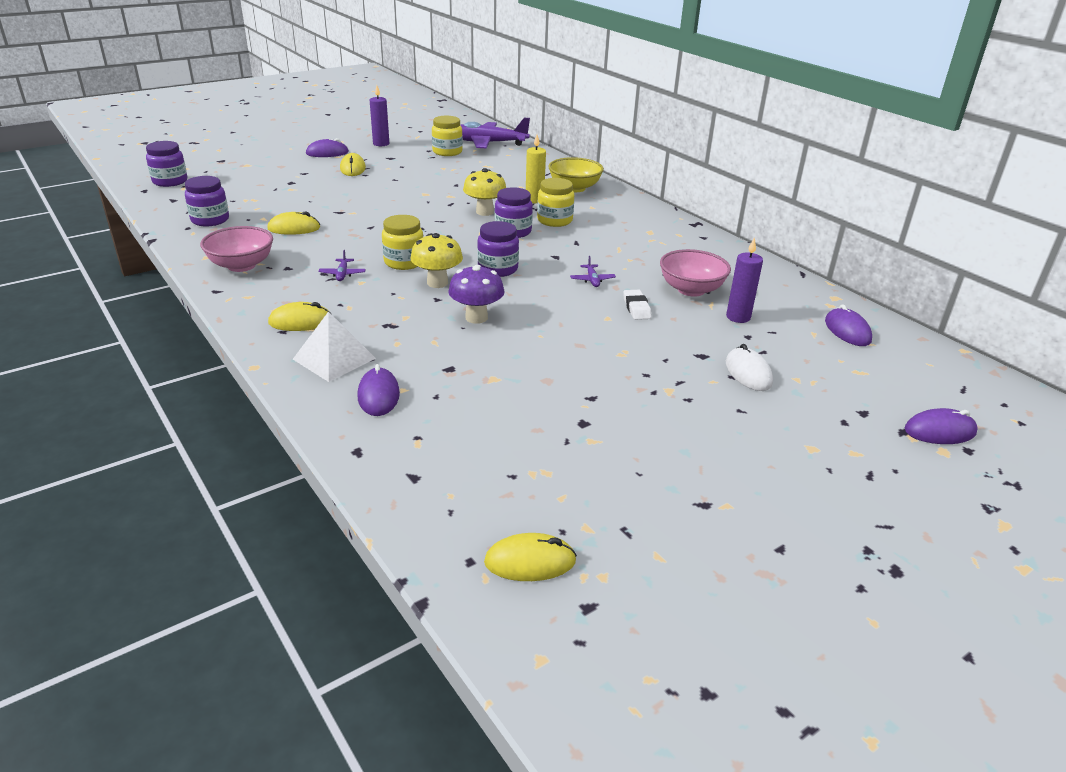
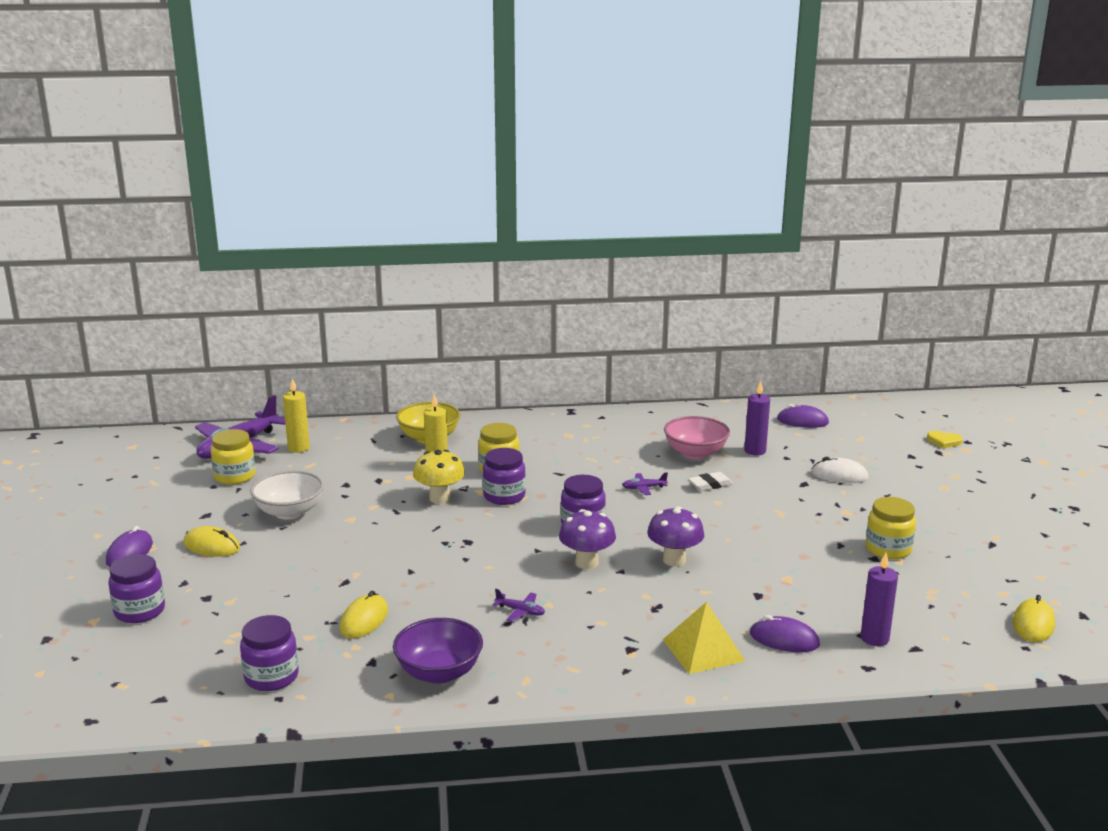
camera: 60 degrees left, 10 degrees down
(170, 181) = (80, 693): purple jar -> purple jar (139, 611)
(241, 265) = (439, 672): pink bowl -> purple bowl
(301, 322) = (613, 656): yellow mouse -> none
(334, 358) = (703, 650): white pyramid -> yellow pyramid
(381, 144) = (147, 510): purple candle -> purple candle (874, 638)
(404, 262) = (522, 570): yellow jar -> yellow jar (888, 549)
(416, 176) = (289, 512): none -> white bowl
(437, 283) = (587, 563): yellow mushroom -> purple mushroom
(507, 157) = (298, 448): none -> yellow candle
(592, 280) = (643, 488): purple plane -> purple plane turned 150 degrees clockwise
(636, 308) = (710, 485): white eraser -> white eraser turned 45 degrees counterclockwise
(939, 431) = (944, 441): purple mouse -> yellow heart

